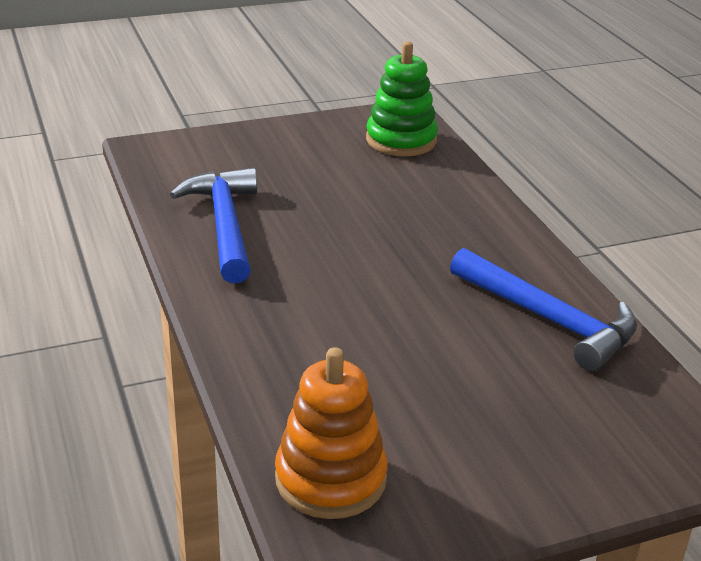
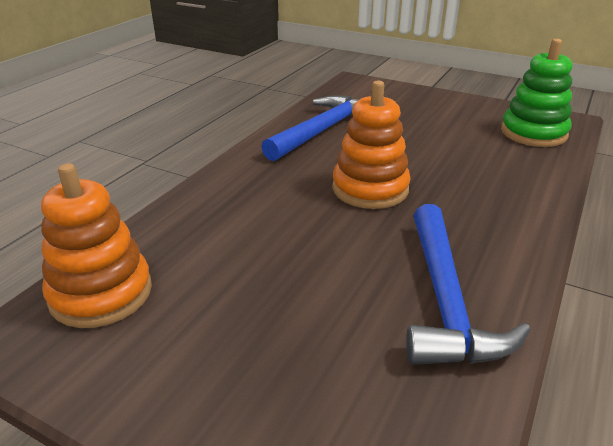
camera: 50 degrees right, 0 degrees up
(367, 263) = (370, 189): none -> orange stacking toy

